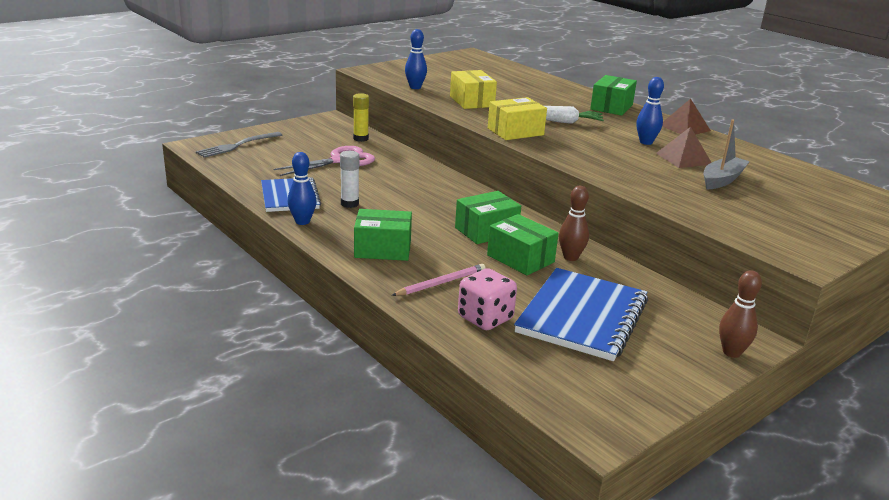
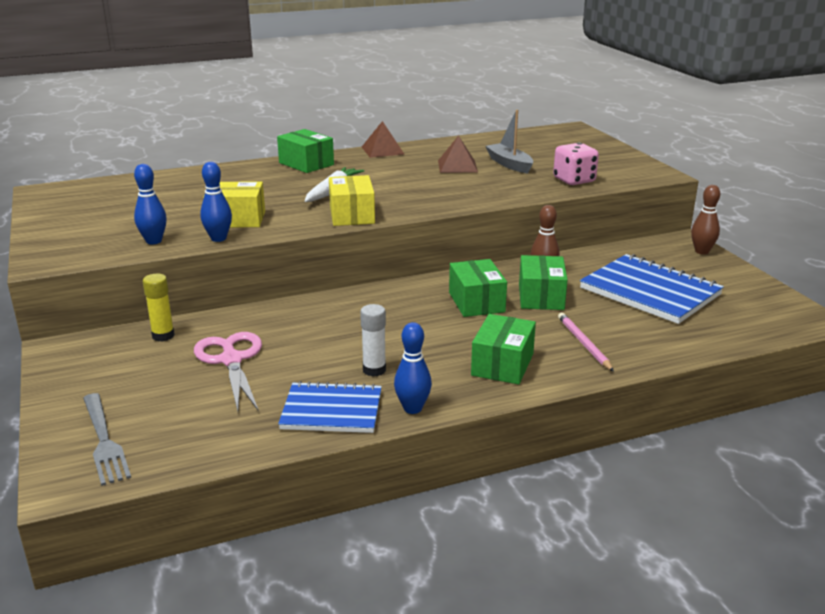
camera: 70 degrees left, 0 degrees up
(485, 318) = (652, 333): pink dice -> pink dice (574, 180)
(520, 258) = (541, 297): green box -> green box turned 60 degrees counterclockwise
(646, 142) = (411, 170): blue bowling pin -> blue bowling pin (218, 238)

